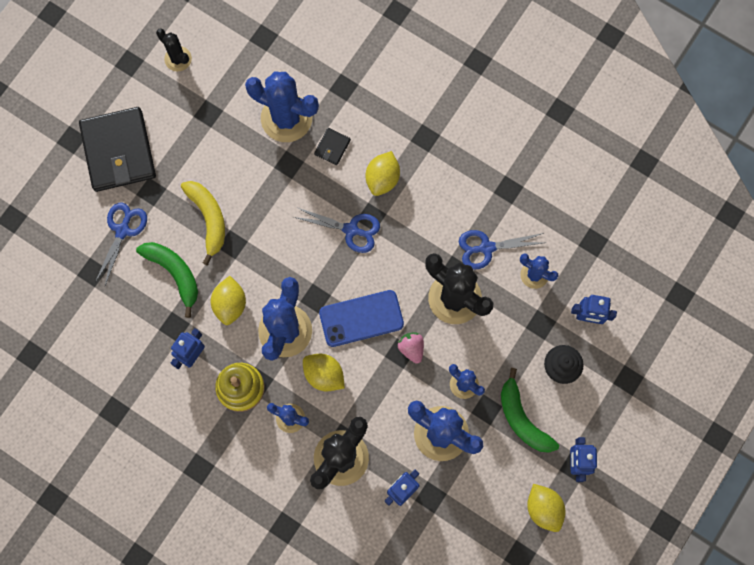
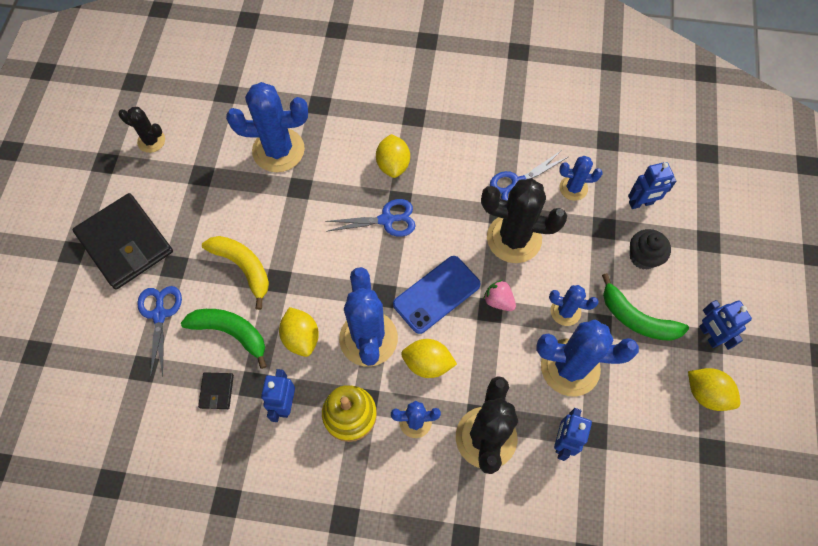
camera: 25 degrees left, 10 degrees down
(332, 147) = (333, 157): black wallet -> black wallet (216, 391)

